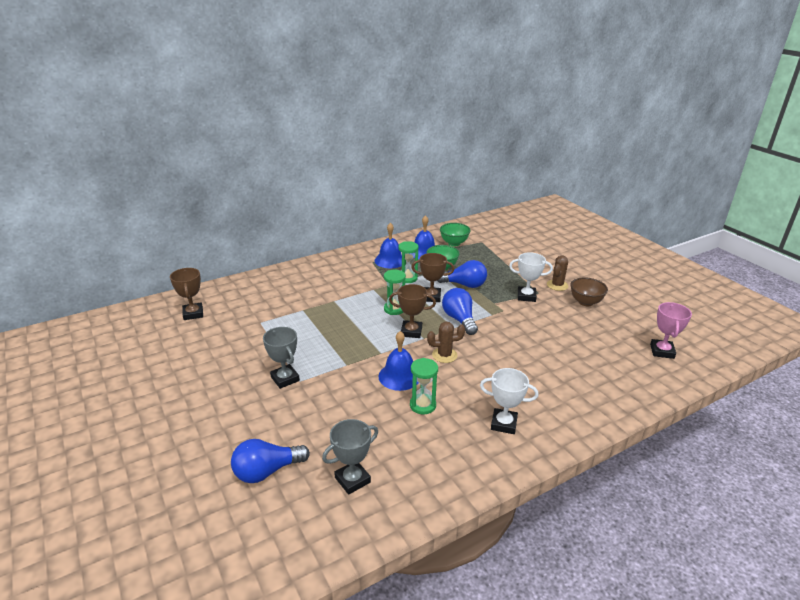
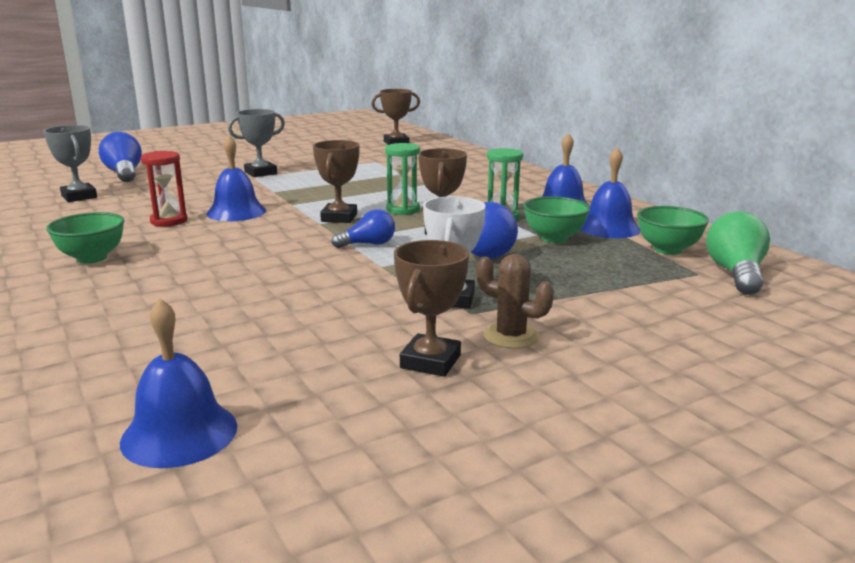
camera: 90 degrees right, 10 degrees down
(422, 405) = (169, 221): green hourglass -> red hourglass
(444, 355) = (271, 233): brown cactus -> none
(459, 319) = (368, 244): blue light bulb -> blue light bulb, size x0.65
(480, 235) = (735, 274): none -> green light bulb
(503, 424) = (92, 258): white trophy -> green bowl
(585, 302) = (430, 361): brown bowl -> brown trophy
(662, 351) = (179, 433): pink trophy -> blue bell

